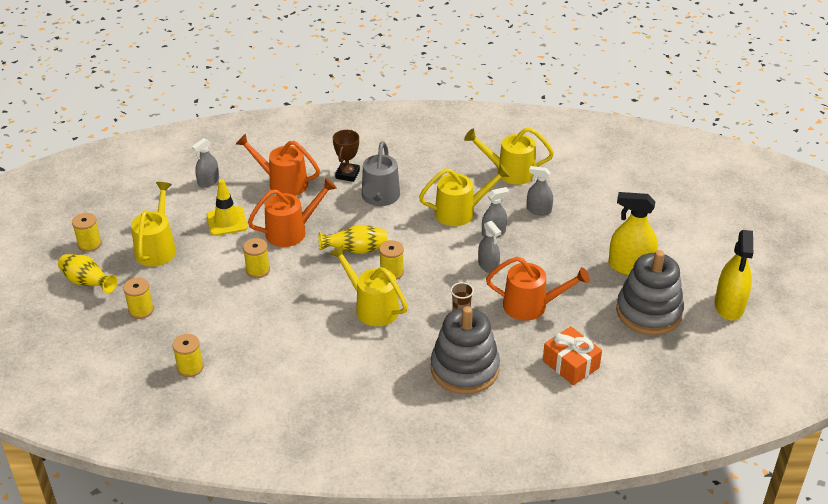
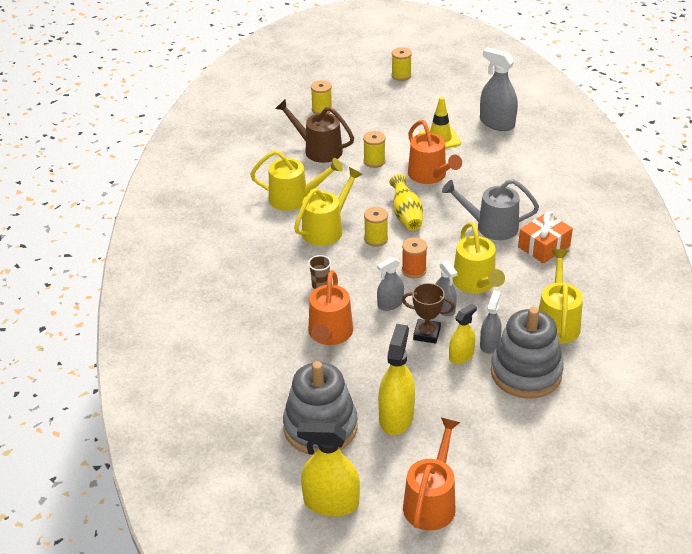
camera: 90 degrees right, 0 degrees up
(88, 283) = (353, 81): yellow vase -> none
(157, 248) = (400, 107): yellow watering can -> yellow watering can (295, 199)
(190, 367) = (256, 139): yellow spool -> none
(208, 181) = (497, 123): grey spray bottle -> grey spray bottle, size x1.65
(225, 313) = (318, 149): none -> brown watering can
(282, 183) = (503, 165): orange watering can -> orange watering can (431, 501)
(347, 174) = (526, 204): brown trophy -> brown trophy (426, 334)
(441, 249) = (414, 270): none -> orange spool
(464, 369) = (243, 288): grey stacking toy -> grey stacking toy (526, 373)
(554, 227) = (461, 356): none -> yellow spray bottle
(570, 364) = (244, 360): orange gift -> orange gift (544, 246)

